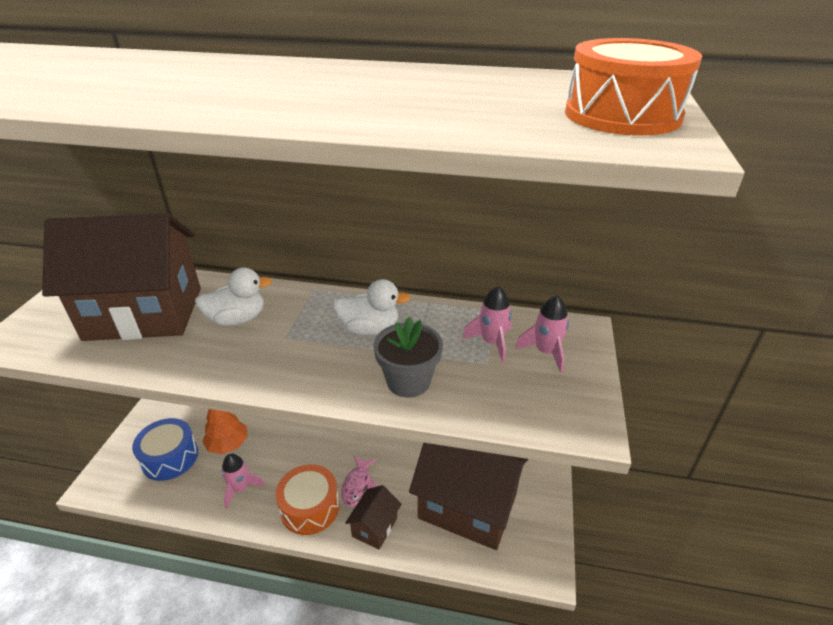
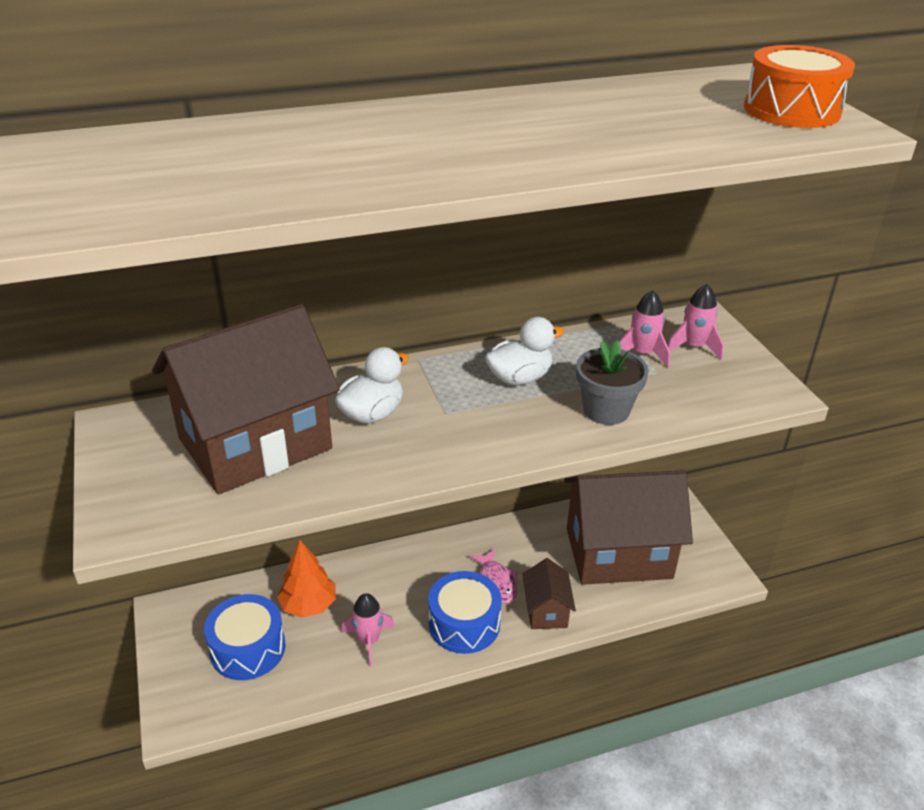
camera: 30 degrees left, 0 degrees up
(310, 507) = (464, 624): orange drum -> blue drum

